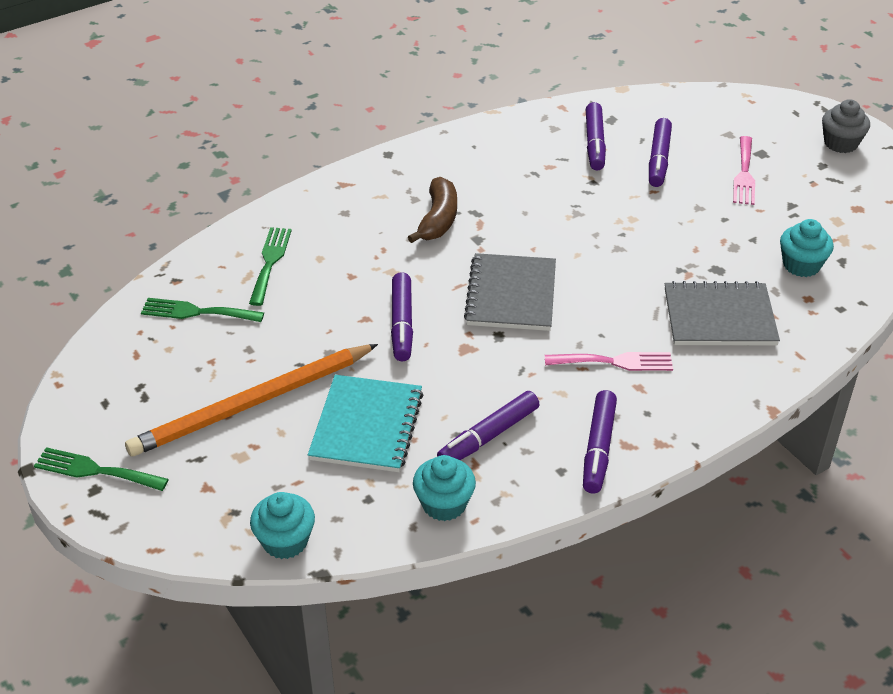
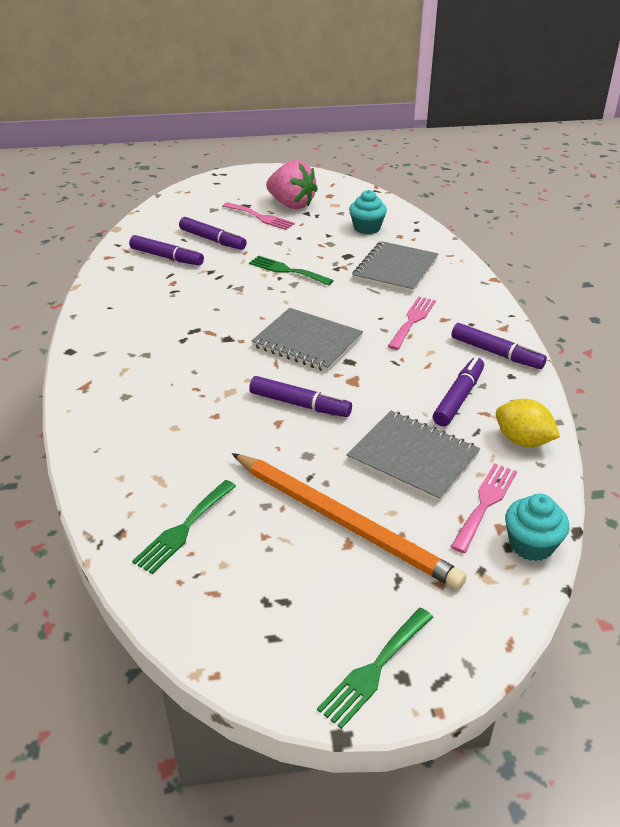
camera: 65 degrees left, 5 degrees down
(252, 404) = (343, 522): orange pencil -> orange pencil turned 45 degrees counterclockwise
(270, 262) = (152, 459): green fork -> green fork (287, 270)
(327, 495) = (485, 503): none -> pink fork
(366, 426) = (413, 458): turquoise notebook -> grey notebook
(438, 219) = (185, 350): brown banana -> none
(444, 504) = (522, 440): turquoise cupcake -> yellow lemon
(488, 436) = (458, 398): purple marker -> purple marker turned 135 degrees counterclockwise
(800, 186) = (291, 205): none -> pink strawberry
(840, 143) = (263, 180): grey cupcake -> none

